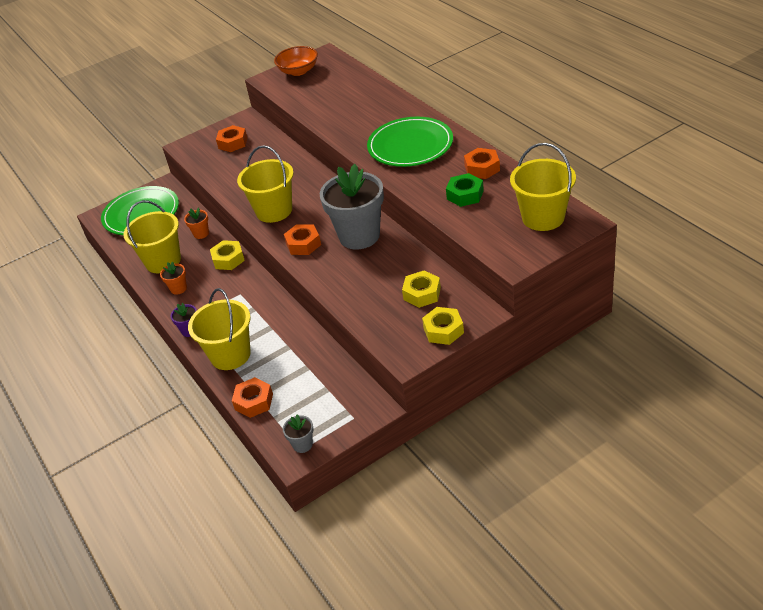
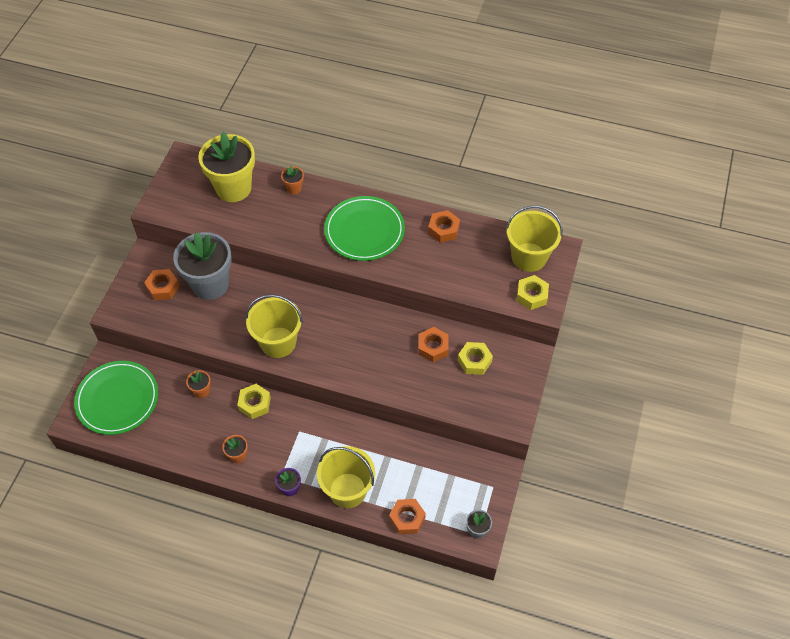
camera: 45 degrees left, 15 degrees up
(163, 261) = (193, 436): yellow bucket -> none
(298, 71) = (178, 187): orange bowl -> none
(303, 244) = (337, 363): orange nut -> orange nut (433, 347)
(338, 84) = (233, 188): none -> yellow flower pot
(359, 236) = (377, 332): grey flower pot -> grey flower pot (210, 284)
(385, 98) = (294, 188): none -> orange flower pot
(443, 330) = (518, 385): yellow nut -> yellow nut (531, 295)
(465, 195) = (453, 262): green nut -> none

